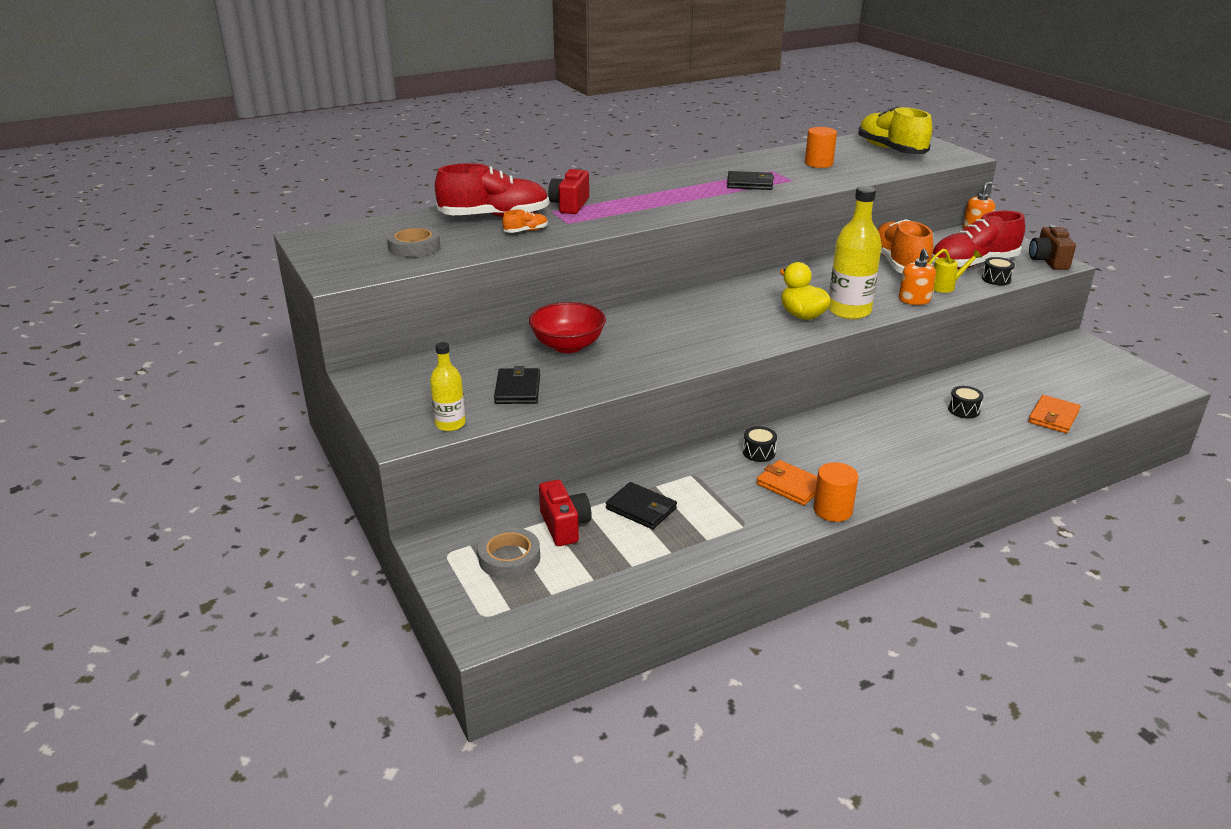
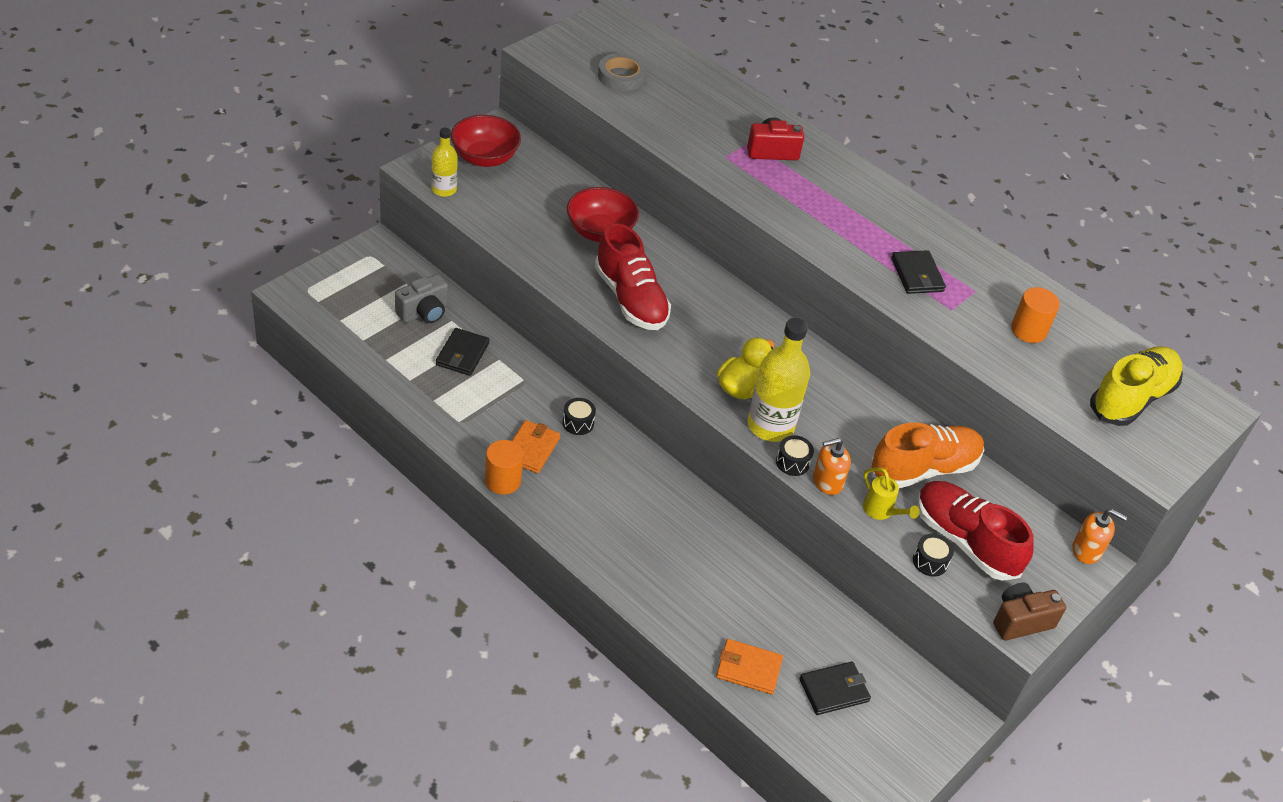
camera: 65 degrees right, 15 degrees up
(411, 391) = (485, 158): none -> red bowl
(494, 217) = (714, 109): red shoe -> red shoe (630, 299)
(509, 558) = (375, 289): grey tape -> none
(518, 389) = (511, 215): black wallet -> black wallet (834, 690)
(526, 231) = (690, 134): orange shoe -> none
(564, 526) = (424, 312): red camera -> grey camera
(963, 410) = (728, 586): black drum -> black drum (792, 462)

